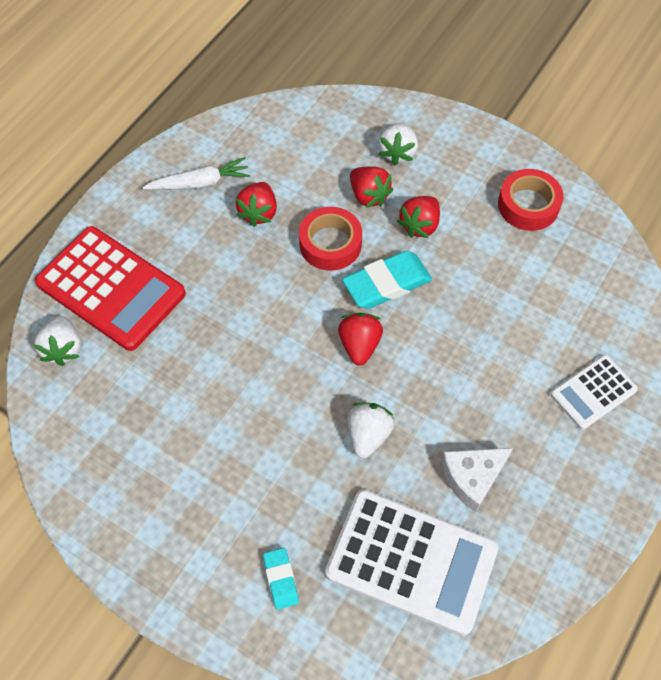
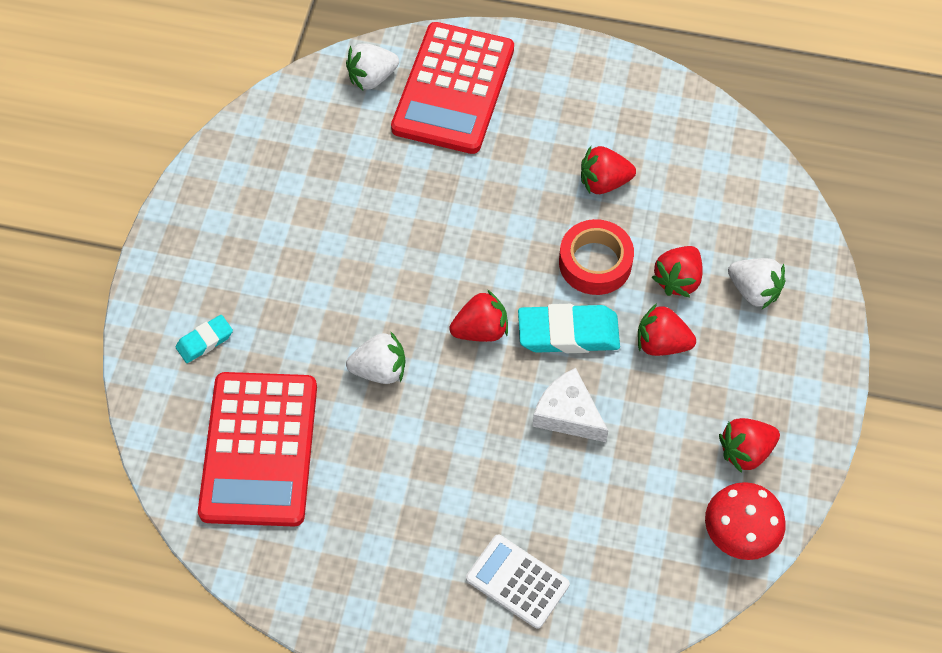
camera: 70 degrees right, 0 degrees up
(200, 183) = (615, 116): white carrot -> none
(387, 284) = (568, 333): turquoise eraser -> turquoise eraser turned 45 degrees counterclockwise
(397, 152) = (754, 291): white strawberry -> white strawberry turned 135 degrees counterclockwise
(411, 561) = (259, 449): white calculator -> red calculator
(472, 478) = (368, 482): white cheese -> white cheese (568, 414)
(528, 205) = (745, 451): red tape -> red strawberry
(592, 232) = (739, 533): none -> red mushroom

